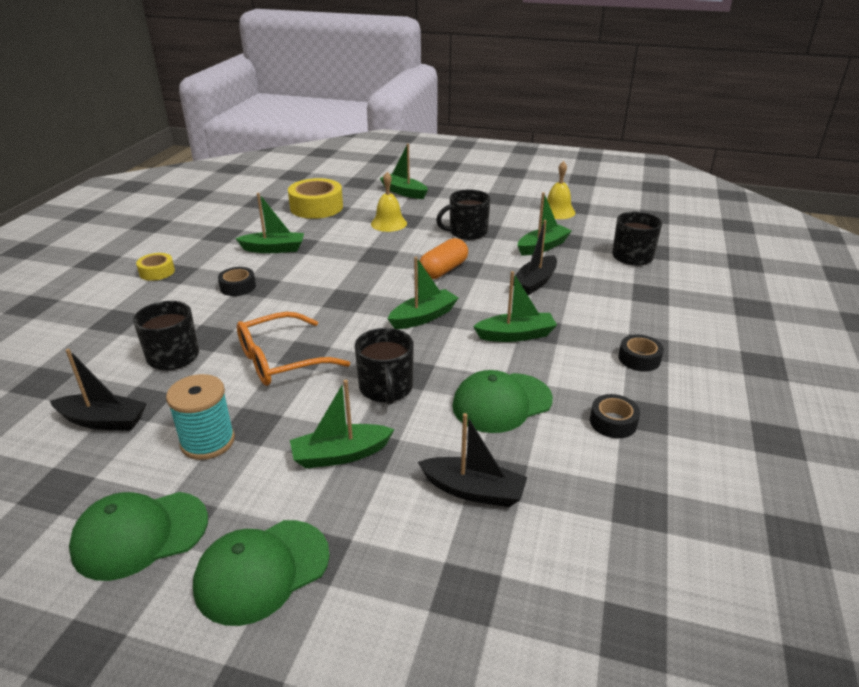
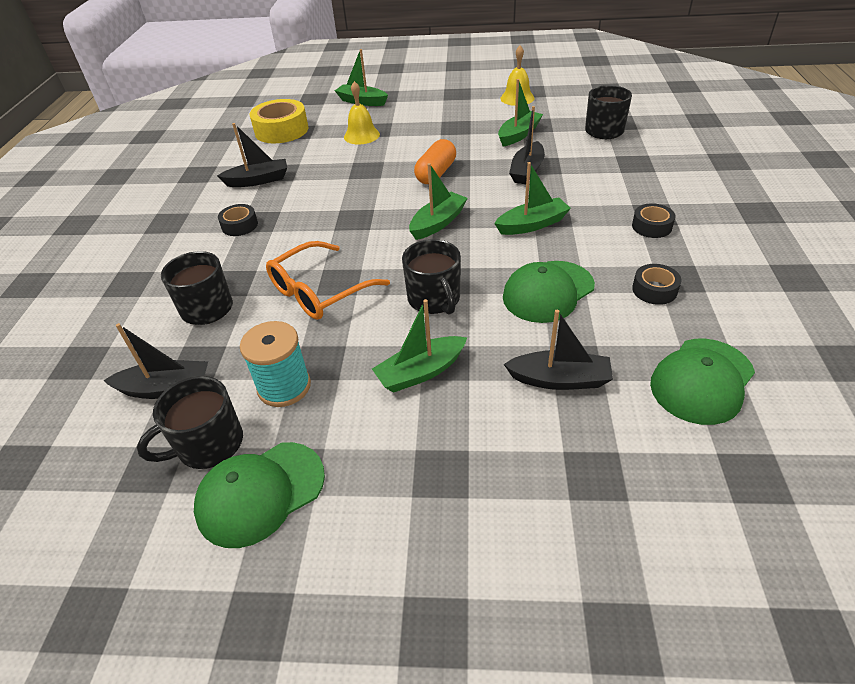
camera: 10 degrees left, 10 degrees up
(157, 272) = (147, 225): yellow tape -> none
(262, 571) = (398, 500): green cap -> green cap (702, 381)
(273, 249) = (258, 180): green boat -> black boat
(467, 232) = (441, 132): black mug -> black mug (208, 444)

